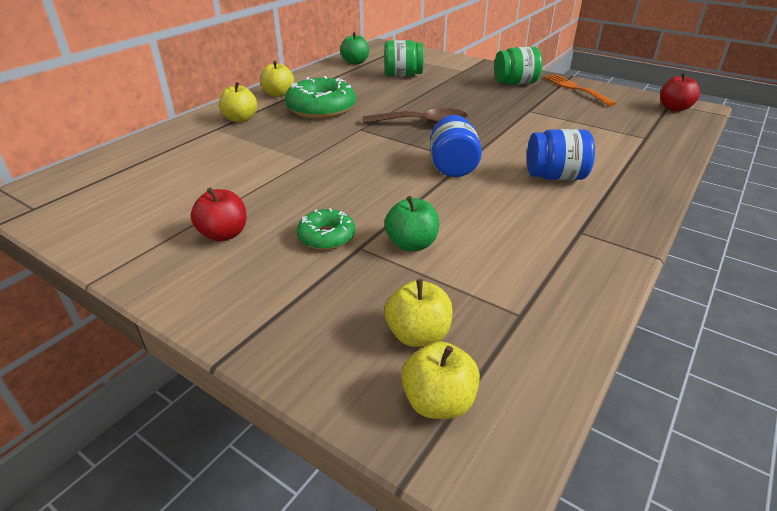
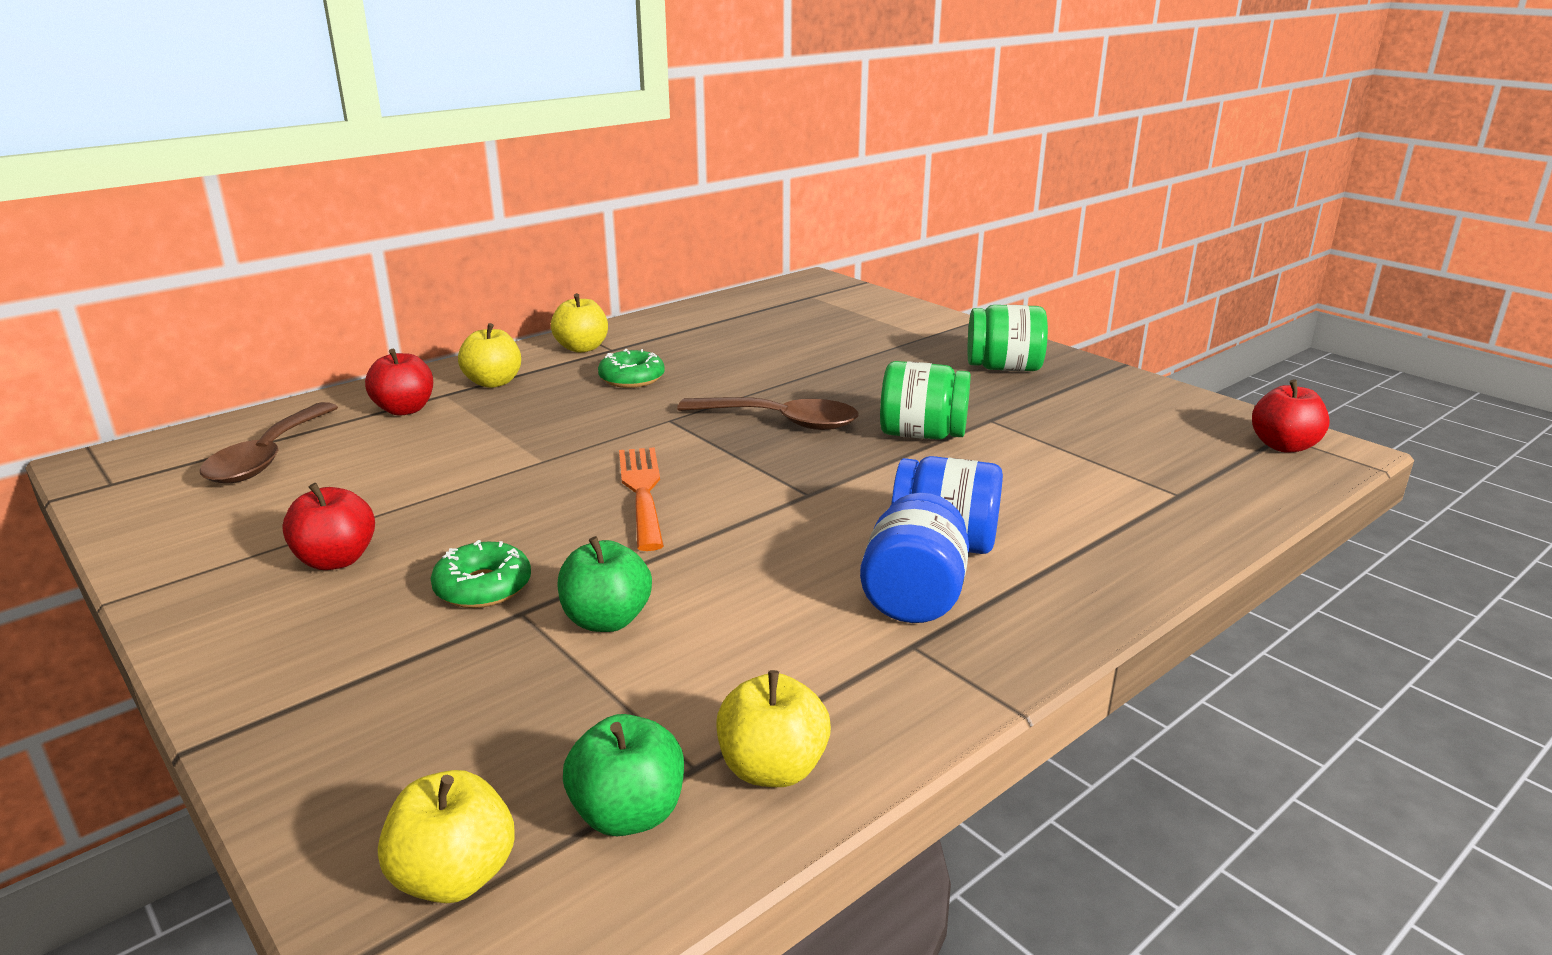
camera: 15 degrees right, 10 degrees down
(130, 179) = (268, 457): none -> brown spoon
(197, 140) = (405, 409): none -> red apple
(321, 108) = (632, 378): green donut -> green donut, size x0.55
(355, 62) = (747, 306): green apple -> green apple (628, 814)
(402, 75) = (811, 335): green jar -> green jar (922, 435)
(418, 334) = (504, 766): yellow apple -> yellow apple (772, 768)
(452, 166) = (775, 501): blue jar -> blue jar (913, 597)
(575, 89) = (1112, 389): orange fork -> orange fork (642, 492)

